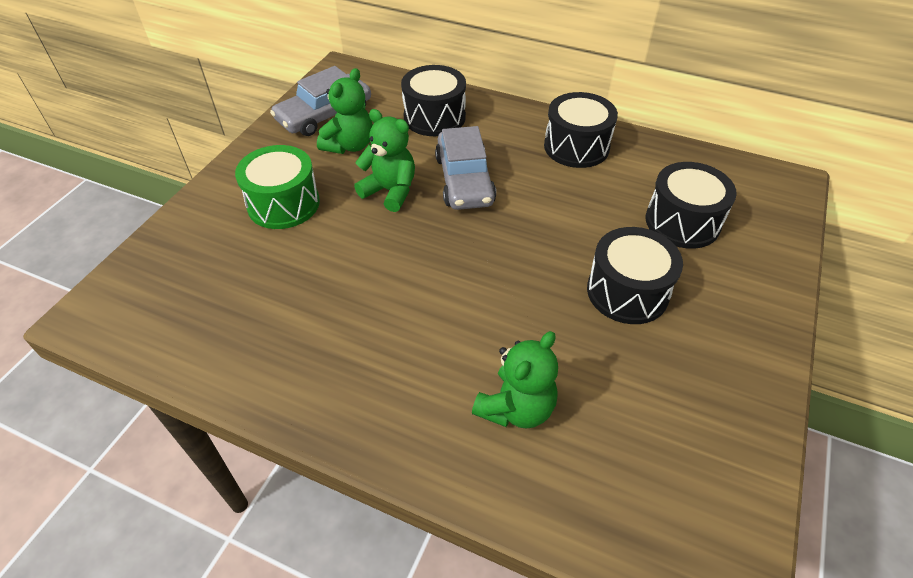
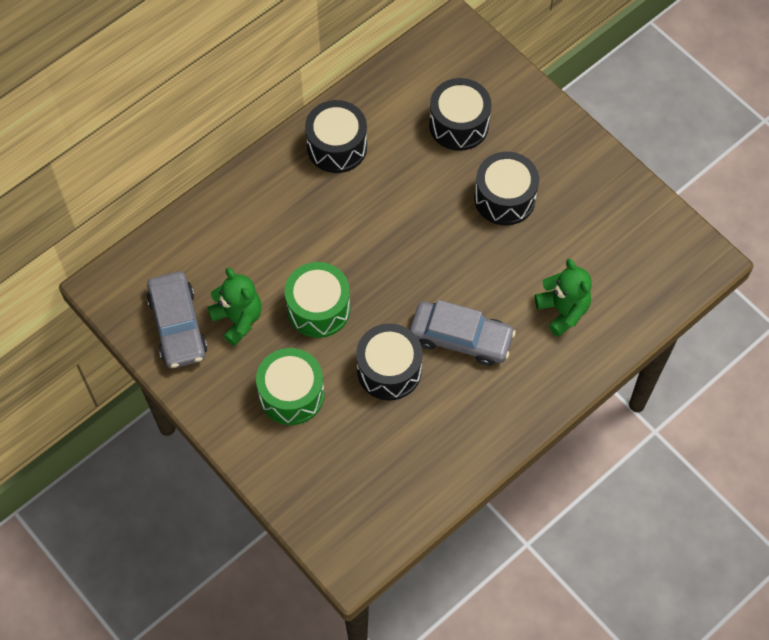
camera: 65 degrees left, 15 degrees up
(390, 191) = (318, 308): green teddy bear -> green drum
(434, 117) = (234, 235): black drum -> black drum (389, 370)
(464, 180) = (334, 248): grey car -> grey car (461, 338)

